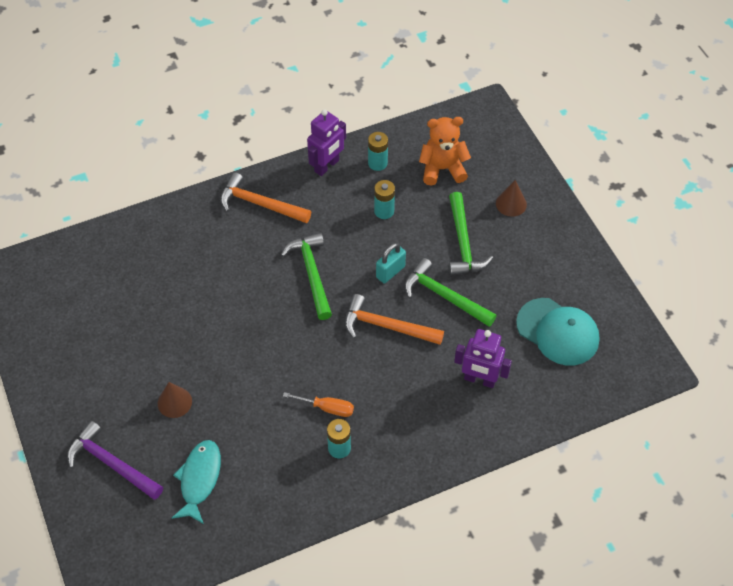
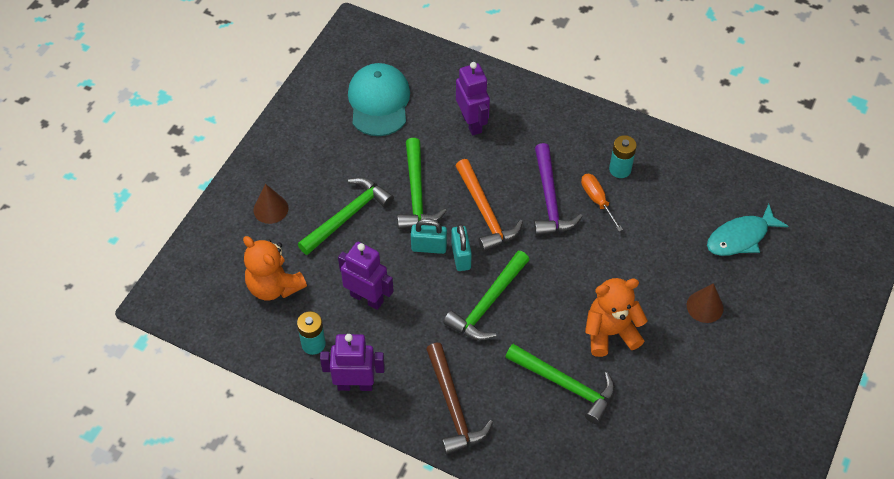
camera: 130 degrees left, 0 degrees up
(111, 463) = (797, 306): purple hammer -> purple hammer (550, 200)
(209, 273) = (566, 385): none -> green hammer
(217, 327) = (610, 332): none -> orange teddy bear
(259, 204) = (453, 407): orange hammer -> brown hammer
(364, 285) = (461, 257): none -> turquoise padlock
(384, 211) = (367, 298): turquoise battery -> purple robot

